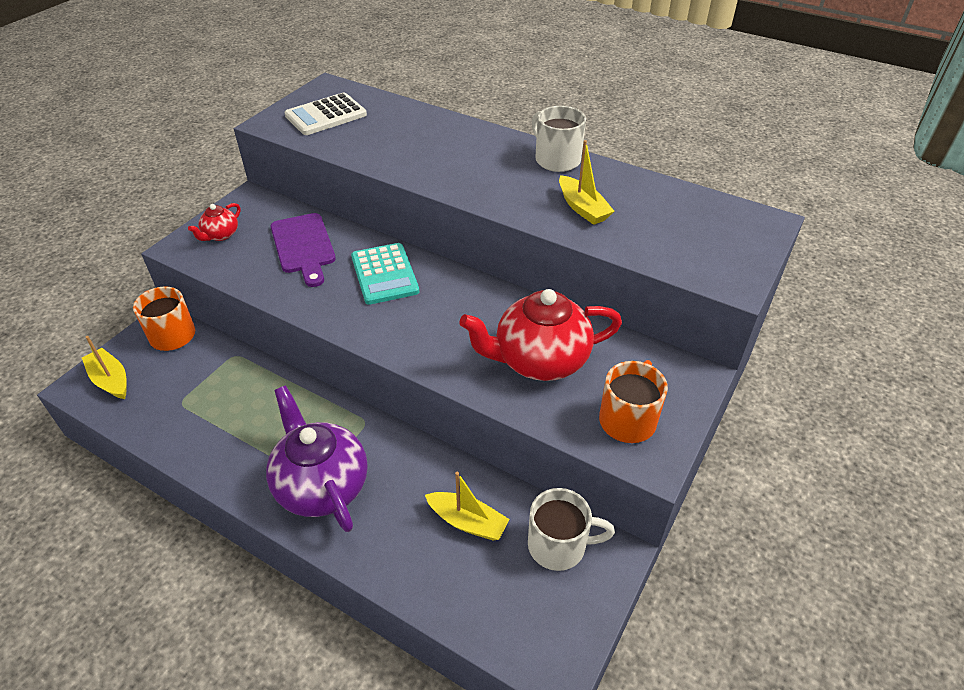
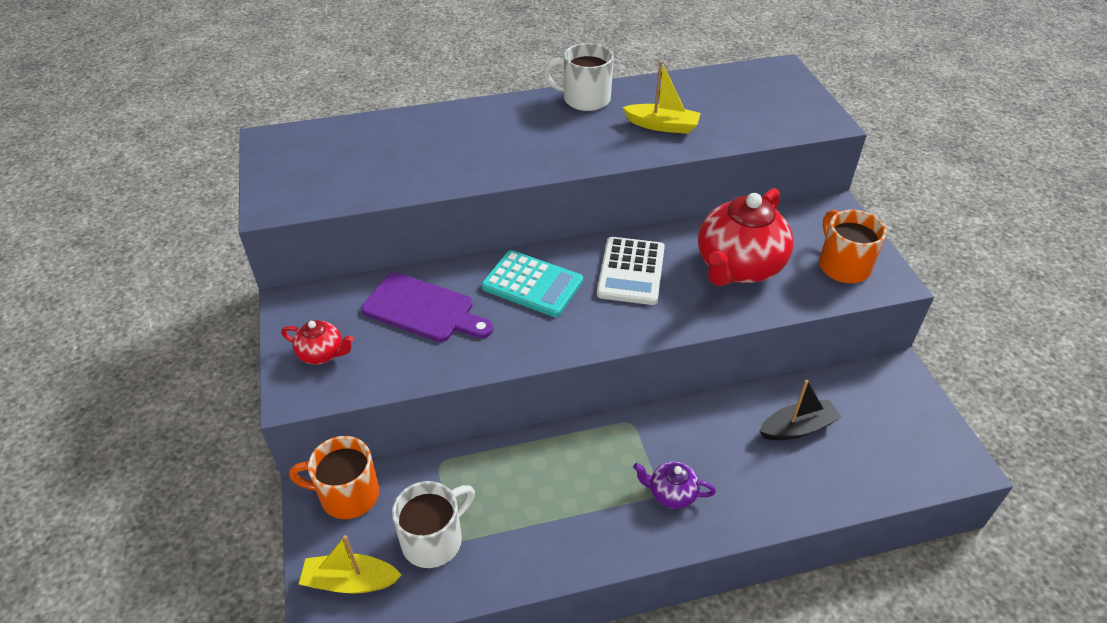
camera: 45 degrees left, 0 degrees up
(220, 235) = (322, 354): red teapot -> red teapot turned 60 degrees counterclockwise
(321, 485) = (671, 494): purple teapot -> purple teapot, size x0.47
(326, 115) = (320, 167): white calculator -> white calculator (631, 271)
(467, 522) = (797, 428): yellow boat -> black boat
(559, 545) = (865, 393): white mug -> white mug (434, 539)

